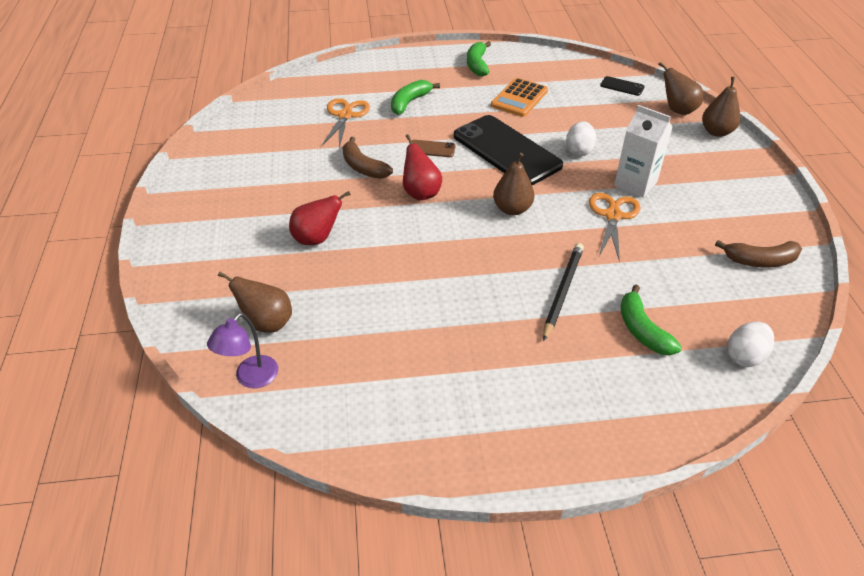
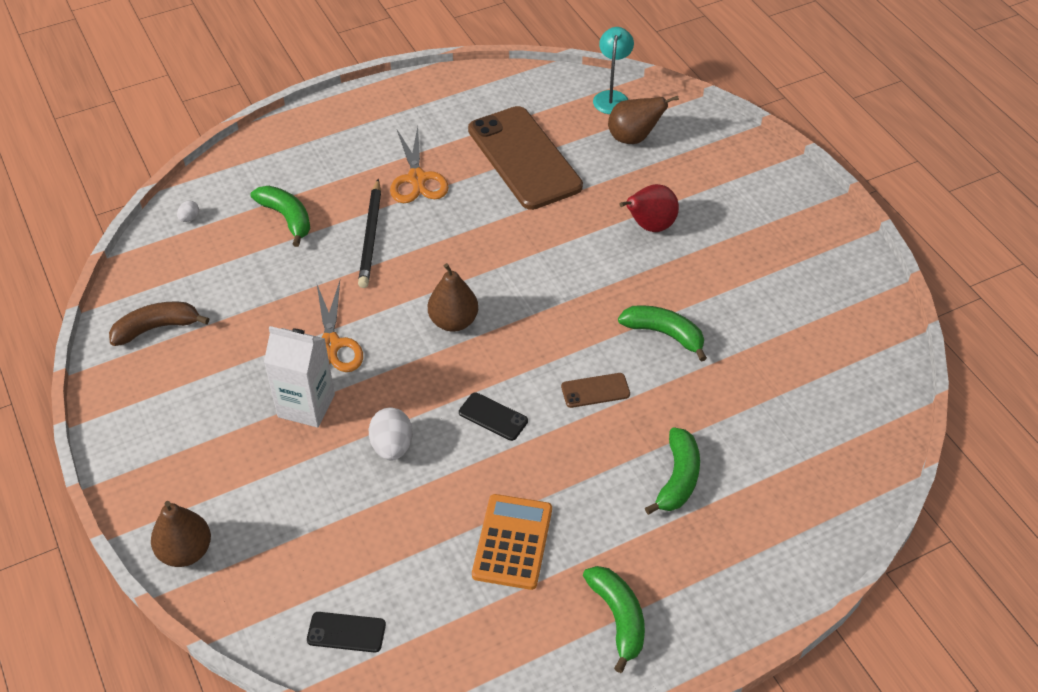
camera: 160 degrees right, 5 degrees up
(251, 378) = (612, 97): purple lamp -> turquoise lamp
(345, 115) = (752, 420): orange scissors -> orange scissors (417, 179)
(363, 167) = (664, 334): brown banana -> green banana
(386, 331) = (524, 158): none -> brown phone
(421, 193) = (572, 315): red pear -> none
(506, 151) = (493, 416): black phone -> black phone, size x0.41
(677, 110) = (247, 591): brown pear -> none
(745, 356) = (189, 218): white egg -> white egg, size x0.51

